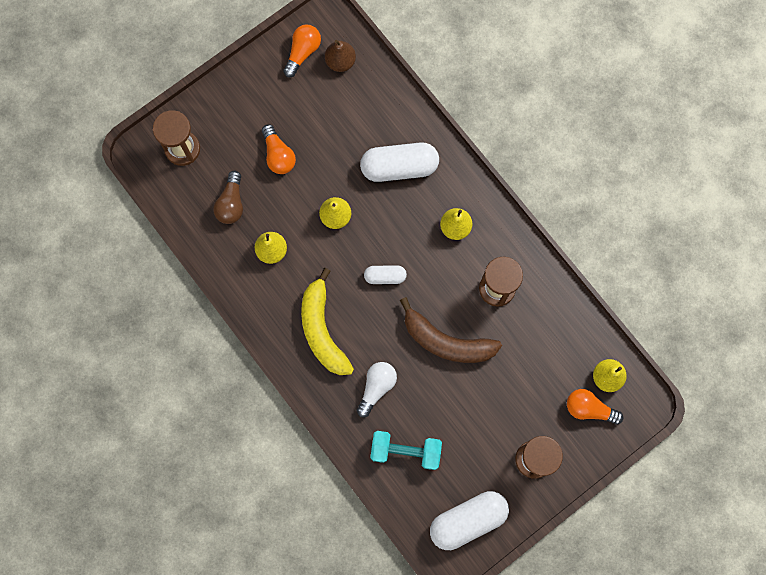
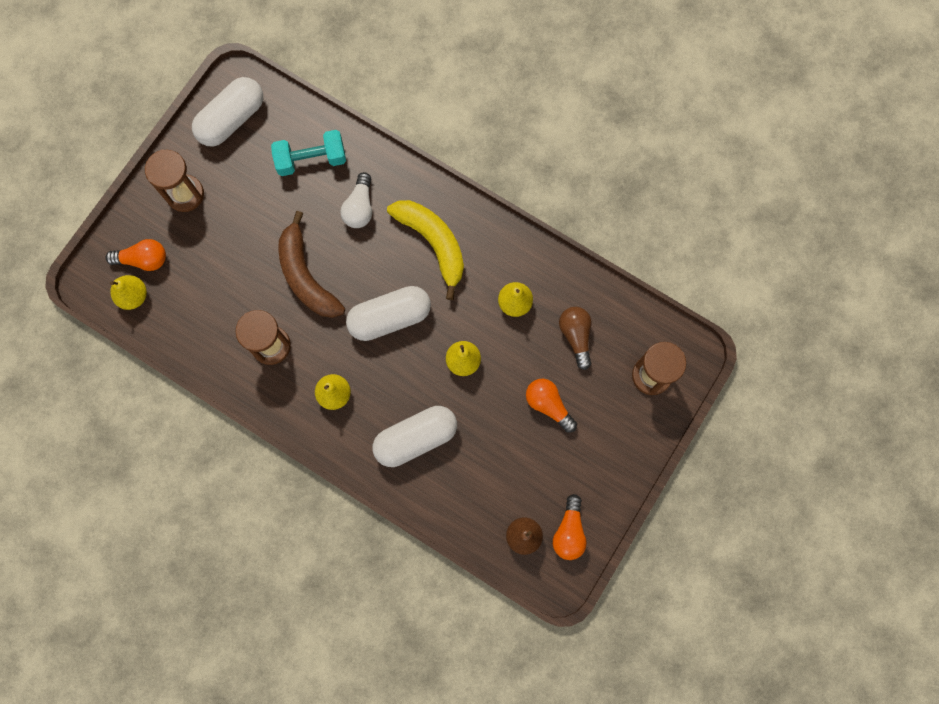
camera: 160 degrees right, 0 degrees up
(385, 276) = (390, 317): white capsule -> white capsule, size x1.88
(446, 341) = (306, 275): brown banana -> brown banana turned 120 degrees counterclockwise

